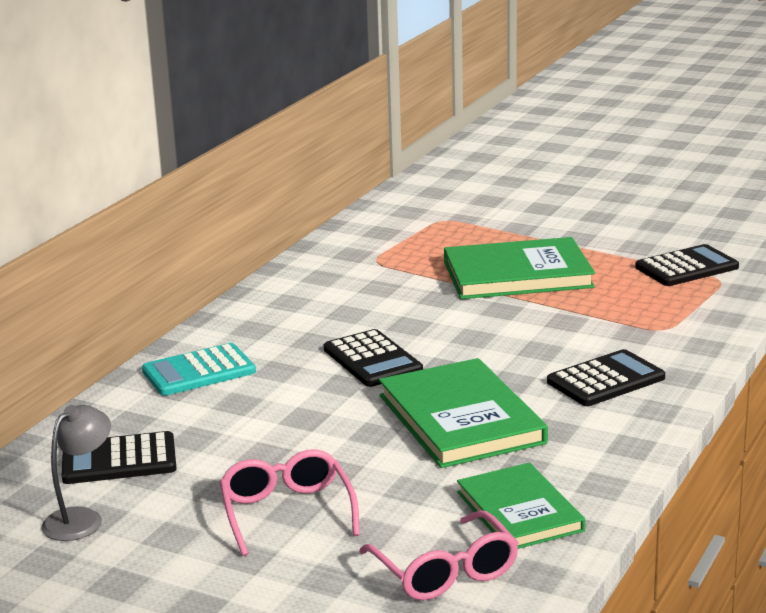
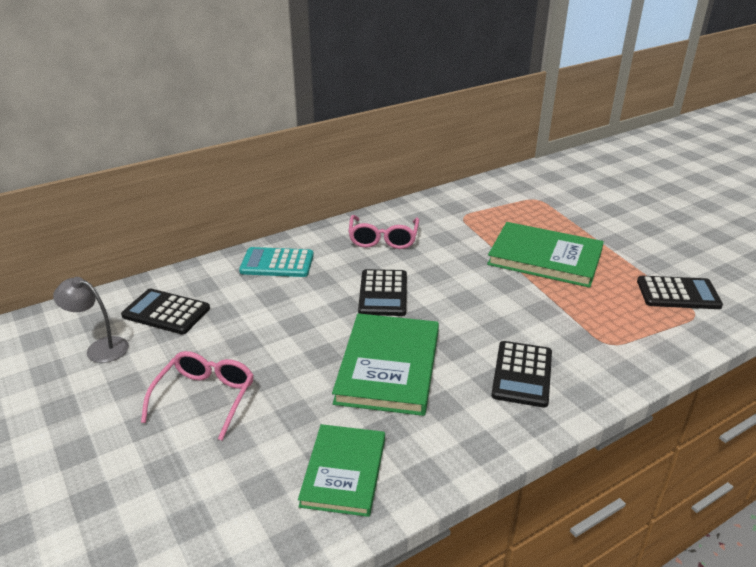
camera: 30 degrees right, 10 degrees up
(81, 518) = (100, 348): grey lamp -> grey lamp turned 135 degrees counterclockwise
(445, 571) = (239, 504): pink glasses -> pink glasses (383, 239)
(606, 380) = (522, 374): black calculator -> black calculator turned 105 degrees clockwise

